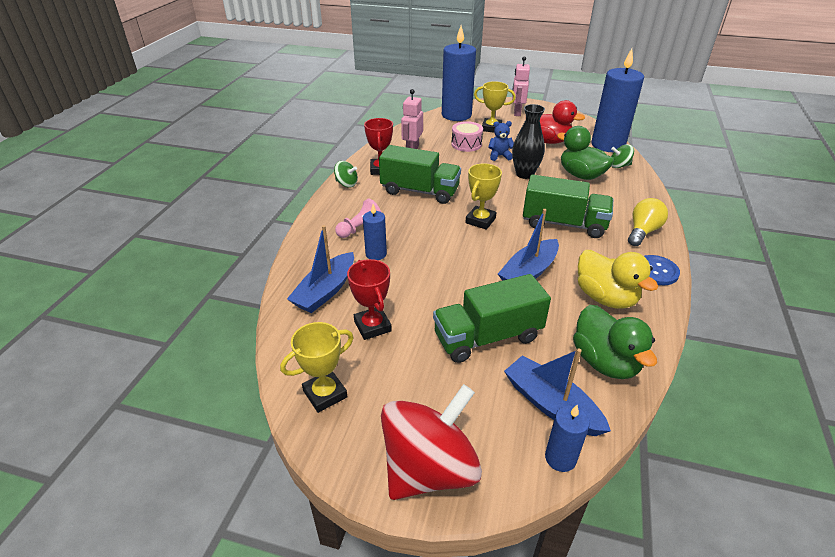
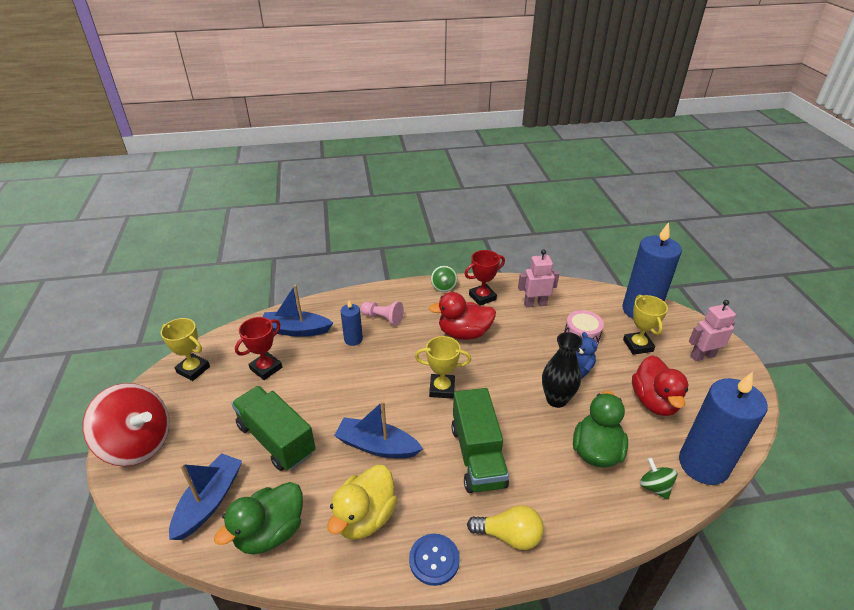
camera: 65 degrees right, 0 degrees up
(420, 191) = (464, 333): green truck -> red duck
(560, 458) = (156, 519): blue candle -> none

